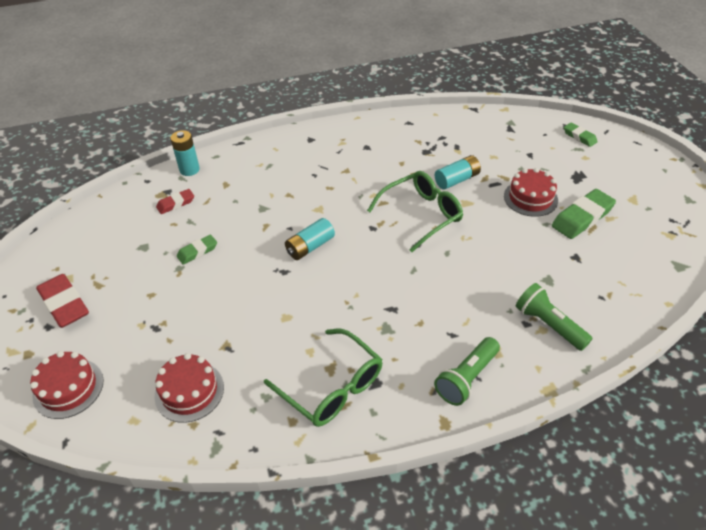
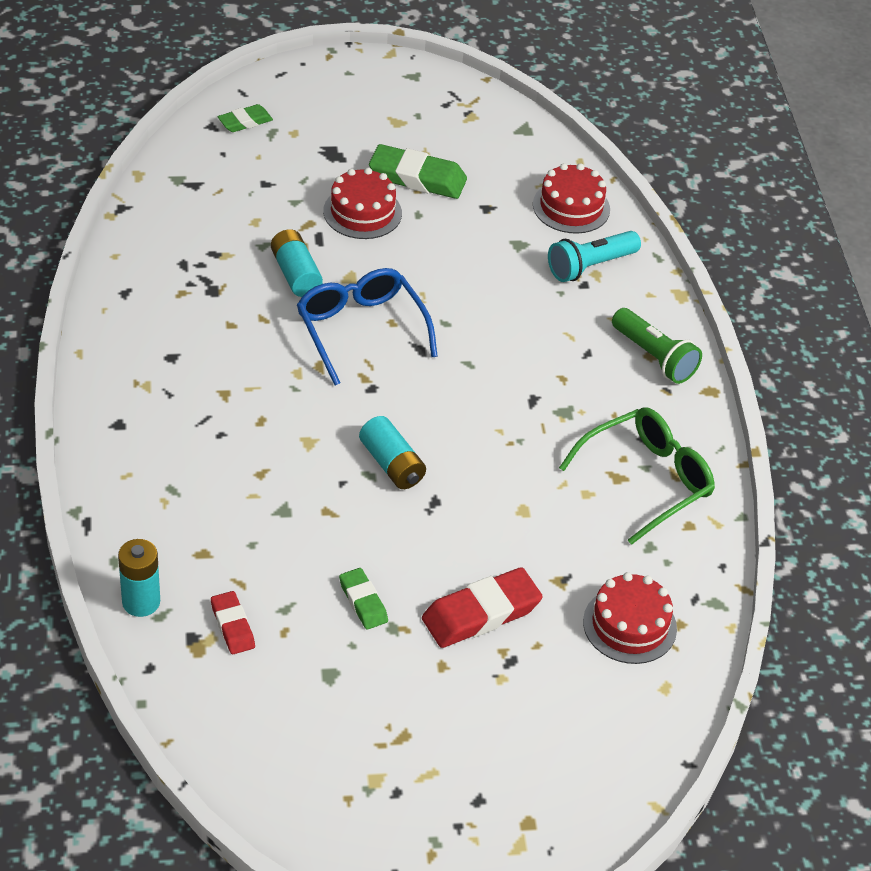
camera: 85 degrees left, 0 degrees up
(64, 304) = (436, 780): red eraser -> red eraser (481, 613)
(68, 388) = (601, 765): red cake -> red cake (571, 207)
(421, 214) = (360, 329): green glasses -> blue glasses
(548, 325) = (590, 266): green flashlight -> turquoise flashlight
(582, 218) = (417, 178): green eraser -> green eraser turned 45 degrees counterclockwise

